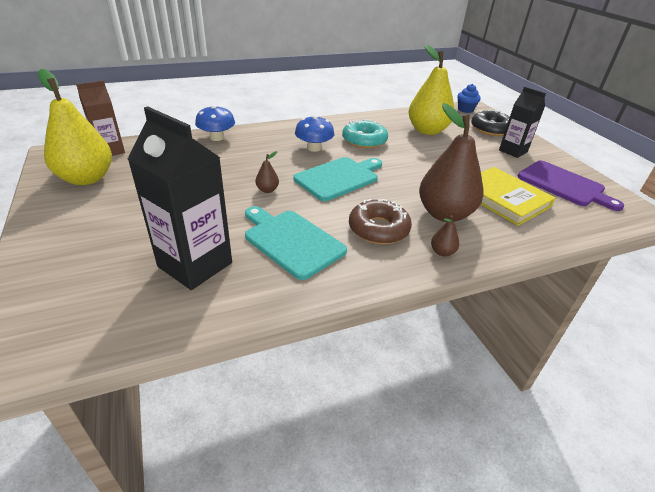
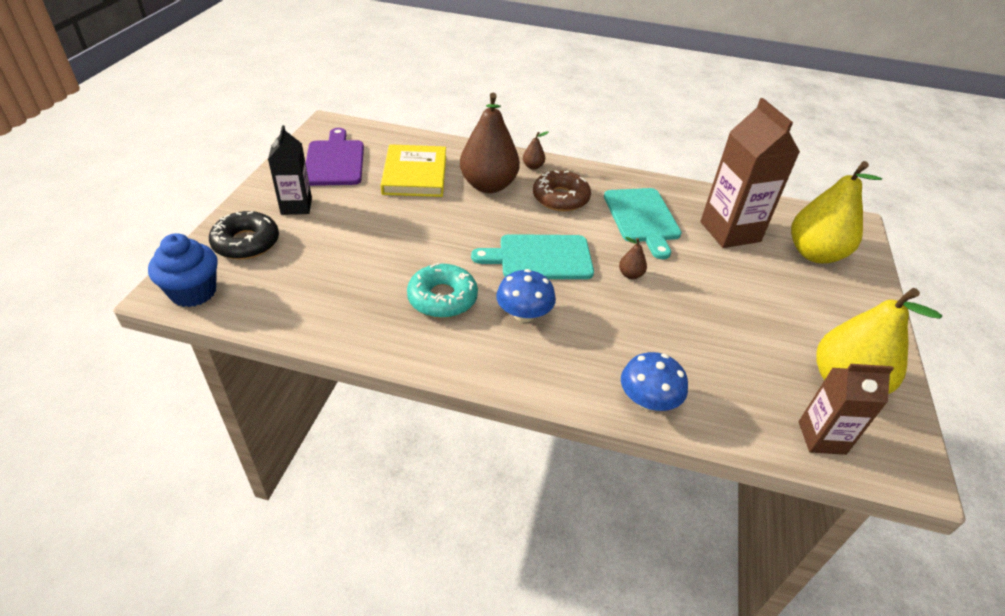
camera: 145 degrees left, 5 degrees up
(195, 265) = (730, 231): black carton -> brown carton
(427, 131) = (332, 277): yellow pear -> yellow pear (814, 254)
(465, 109) = (193, 292): blue cupcake -> blue cupcake, size x1.50

